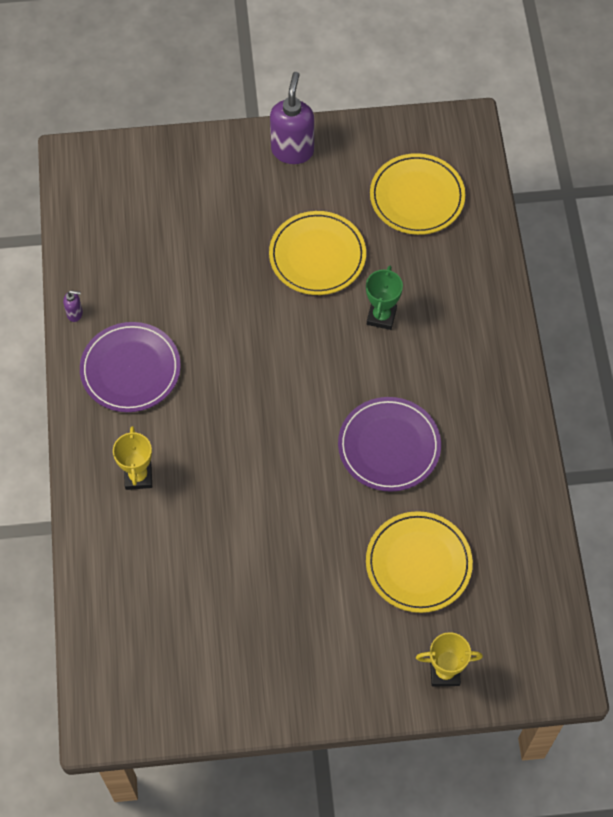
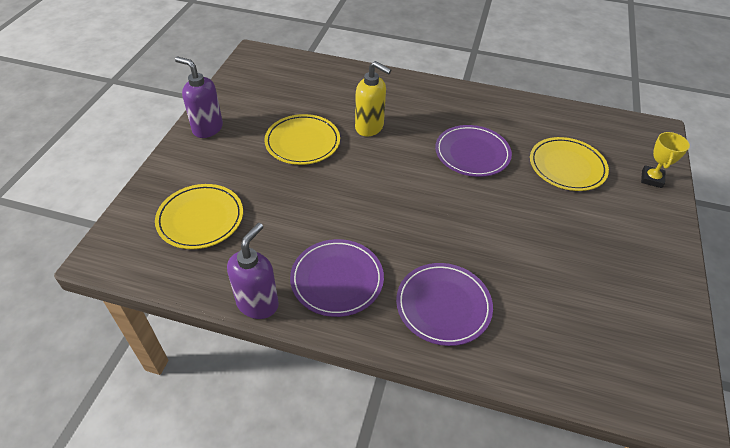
camera: 70 degrees left, 15 degrees down
(75, 314) = (258, 303): purple soap dispenser -> purple soap dispenser, size x2.28
(138, 476) = (443, 306): yellow trophy -> purple plate
(381, 316) = (370, 127): green trophy -> yellow soap dispenser
(417, 197) = (290, 86): yellow plate -> yellow plate (200, 219)

